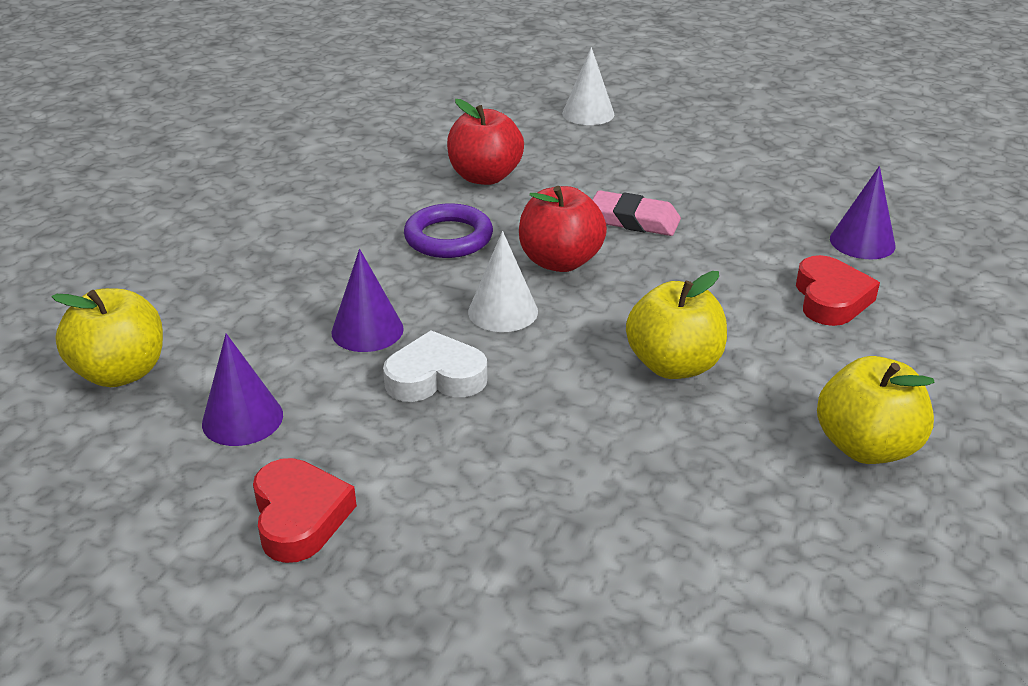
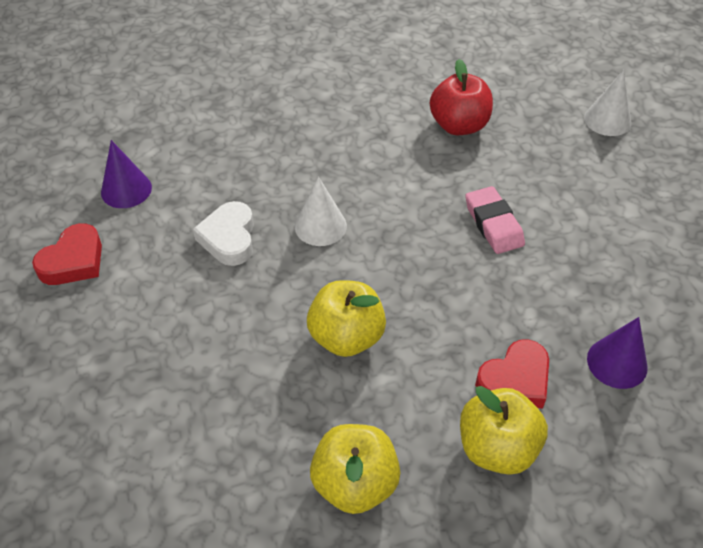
camera: 50 degrees right, 15 degrees up
(121, 372) = (122, 123): yellow apple -> yellow apple (497, 448)
(367, 330) = (244, 183): purple cone -> none
(435, 377) = (229, 238): white heart -> white heart turned 135 degrees counterclockwise
(448, 237) = (371, 154): purple ring -> none
(560, 261) = (402, 218): red apple -> none

